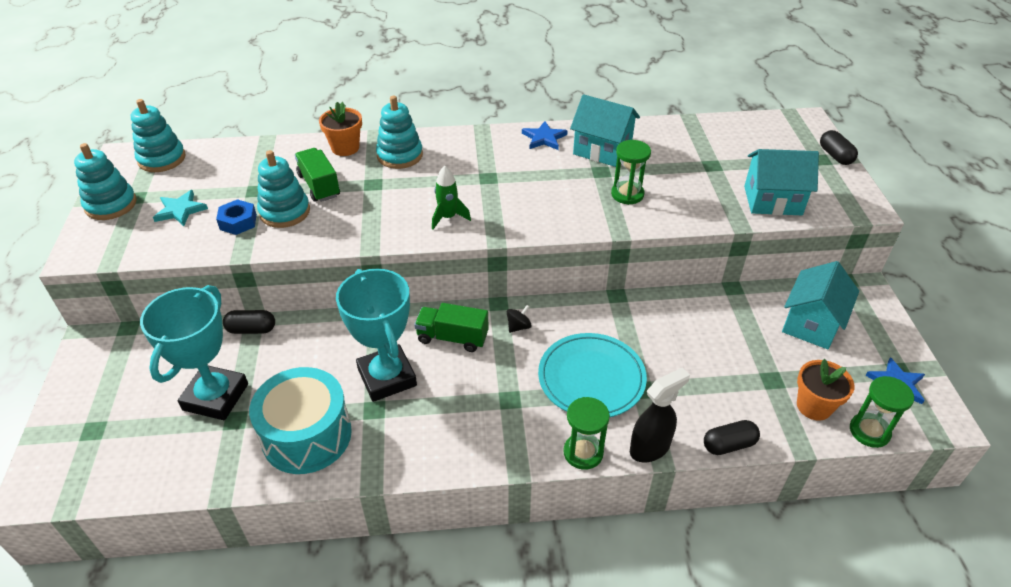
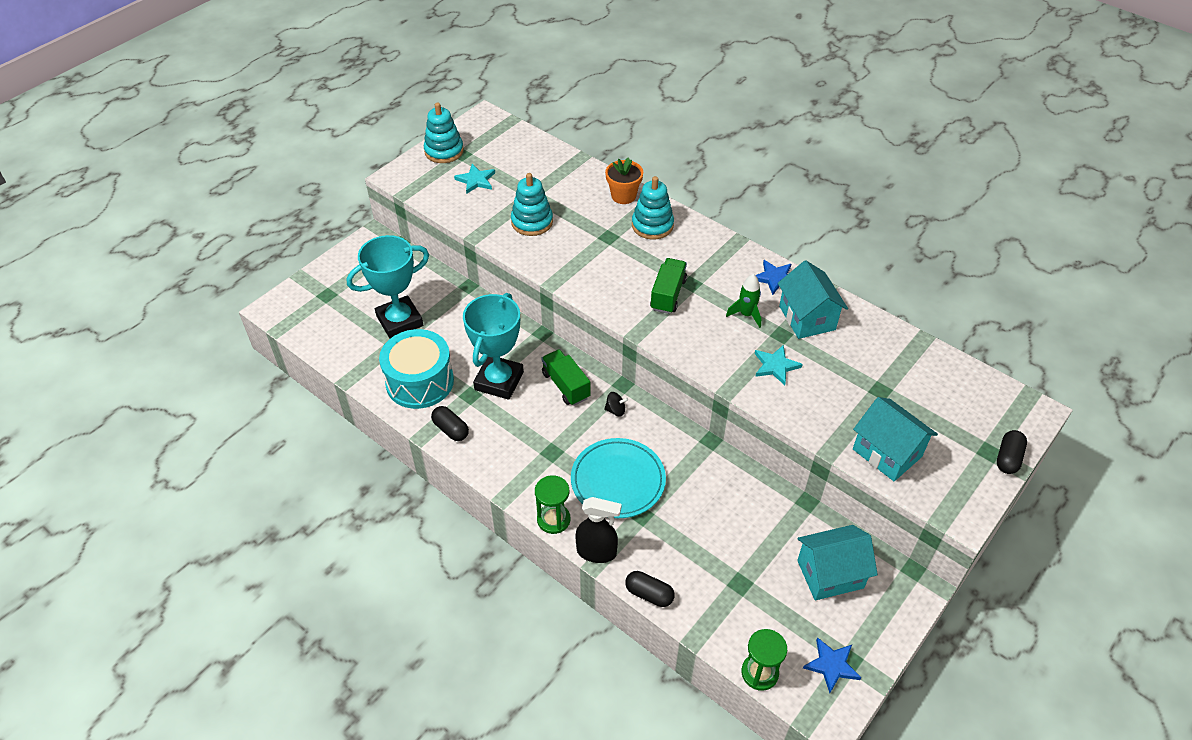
camera: 45 degrees right, 5 degrees up
(162, 159) = (504, 133): turquoise stacking toy -> none
(238, 222) = (498, 211): blue nut -> none
(251, 329) = (460, 292): black capsule -> black capsule (451, 429)
(319, 185) = (574, 215): green truck -> green truck (668, 295)
(448, 217) = (626, 296): green rocket -> green rocket (746, 315)
(627, 194) = (775, 366): green hourglass -> turquoise star
(814, 406) = (744, 624): orange flower pot -> none

